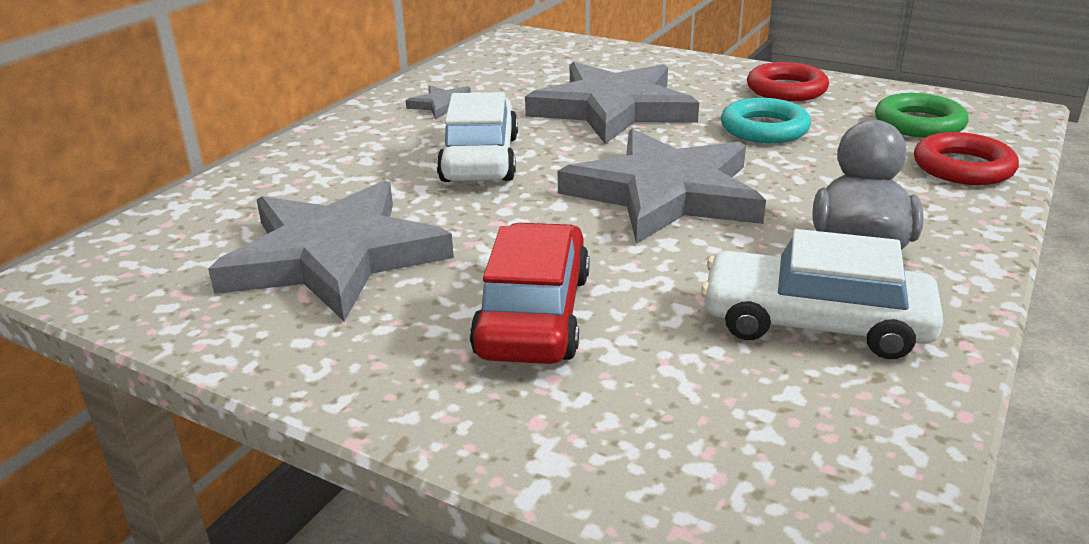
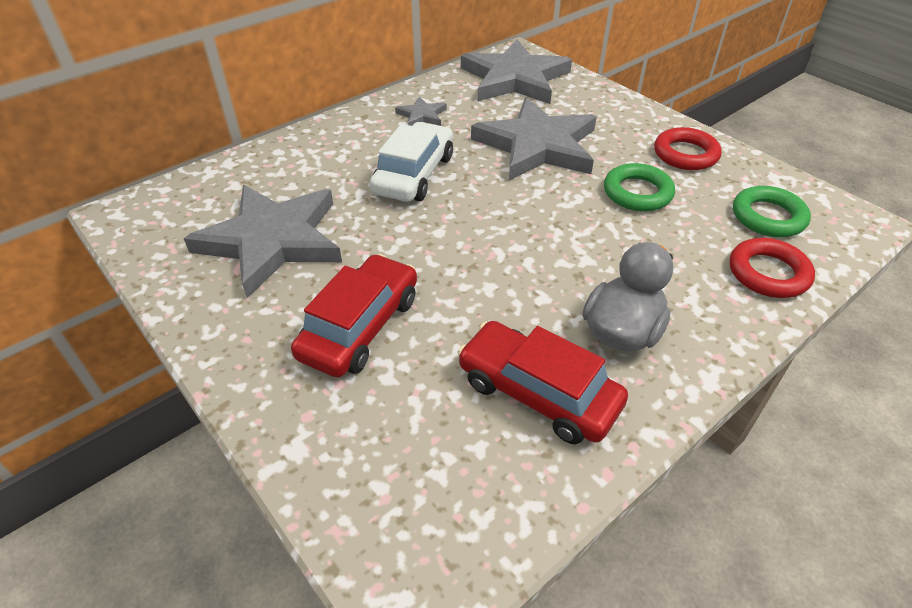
camera: 20 degrees right, 15 degrees up
(664, 193) = (518, 240): grey star -> grey star (514, 78)
(764, 129) = (637, 193): turquoise ring -> green ring
(815, 323) = (538, 392): white car -> red car

